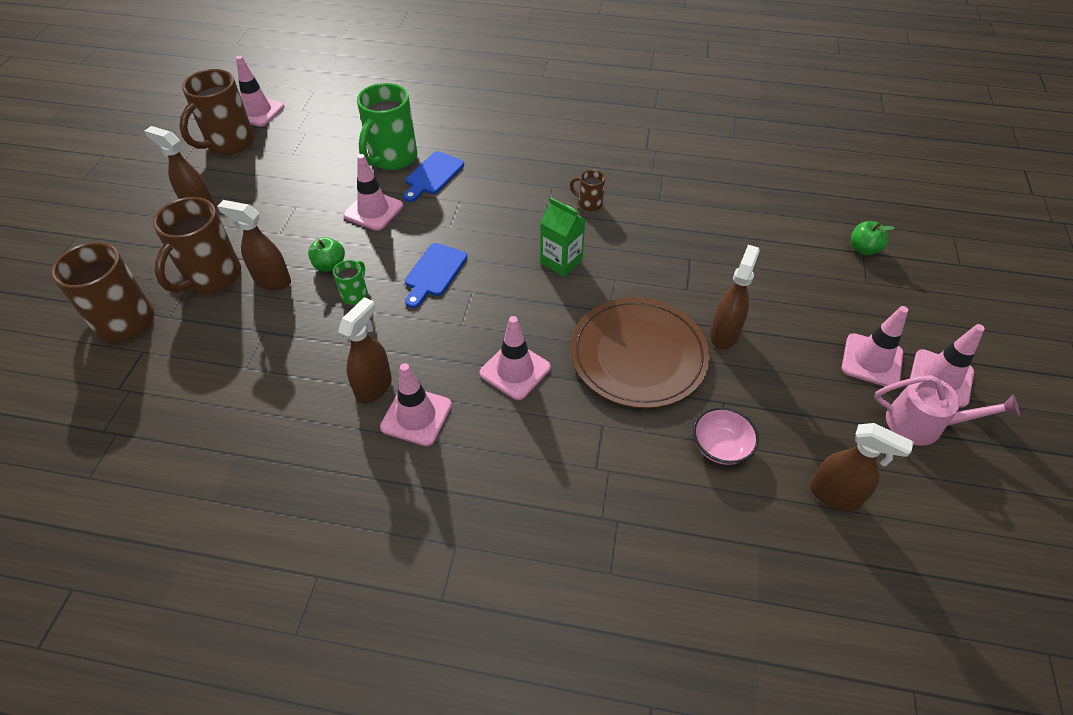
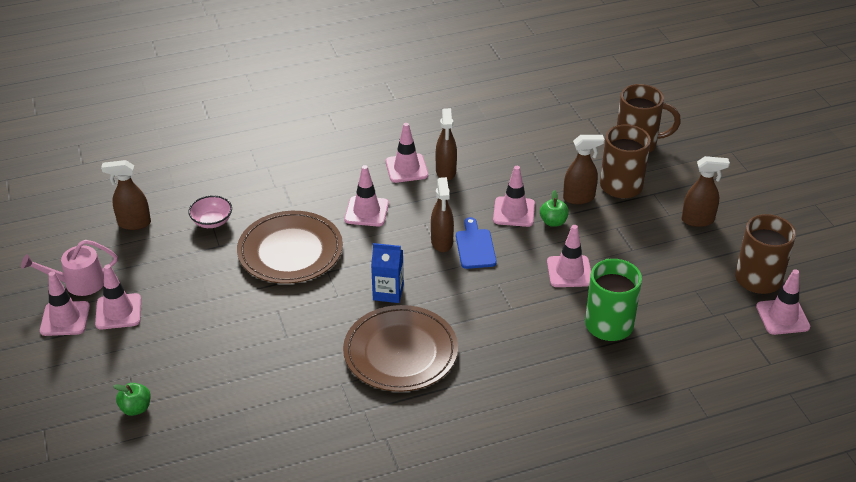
camera: 150 degrees right, 10 degrees down
(355, 294) = (514, 212): green mug -> pink traffic cone
(433, 175) = (556, 321): blue cutting board -> none
(561, 261) = (388, 292): green carton -> blue carton
(589, 204) = (400, 352): brown mug -> brown plate
(724, 334) = (235, 288): brown spray bottle -> brown spray bottle (442, 242)

